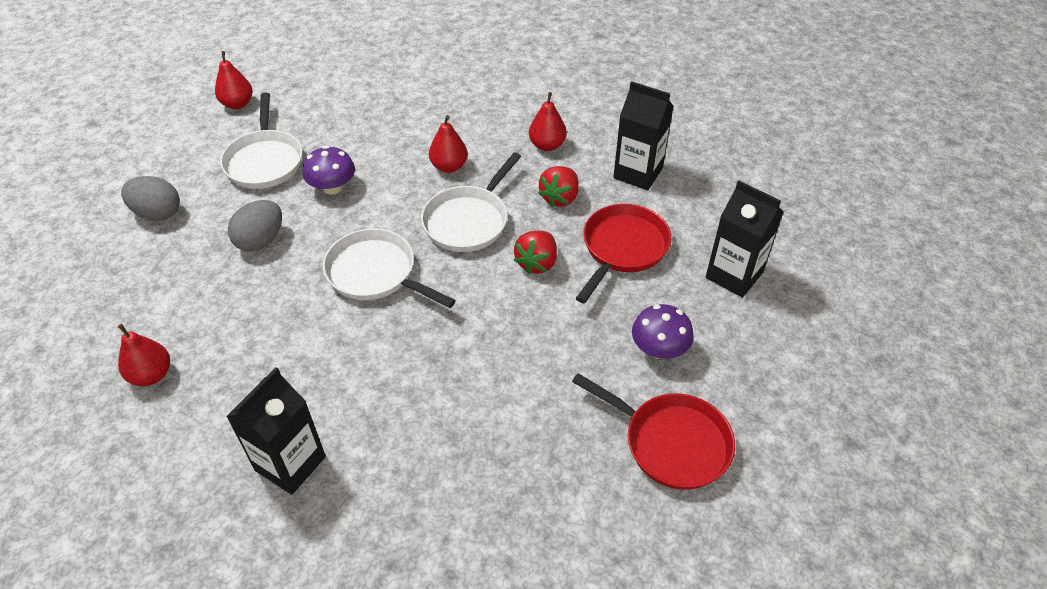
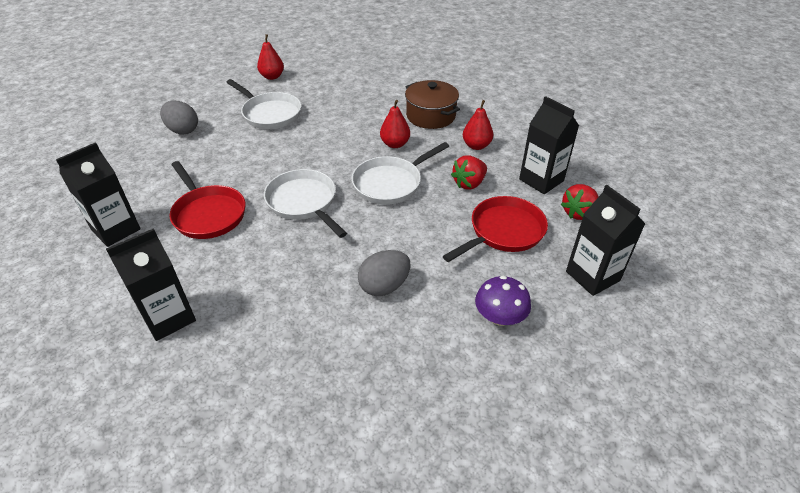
camera: 20 degrees right, 5 degrees down
(151, 375) = (116, 229): red pear -> black carton
(261, 240) = (238, 162): grey egg -> grey egg (384, 286)
(264, 161) = (269, 113): white pan -> white pan turned 60 degrees counterclockwise
(332, 187) = (305, 139): purple mushroom -> none
(475, 116) = (431, 116): none -> brown pot
(537, 263) = (428, 225): red strawberry -> red strawberry (578, 213)
(670, 442) = (475, 397): red pan -> red pan (208, 214)

